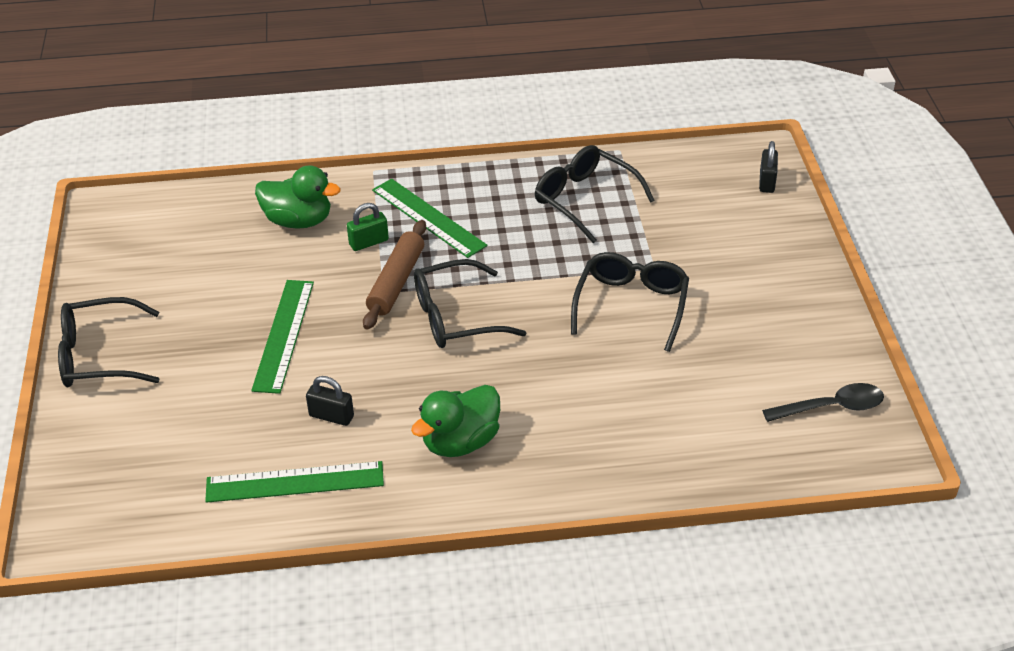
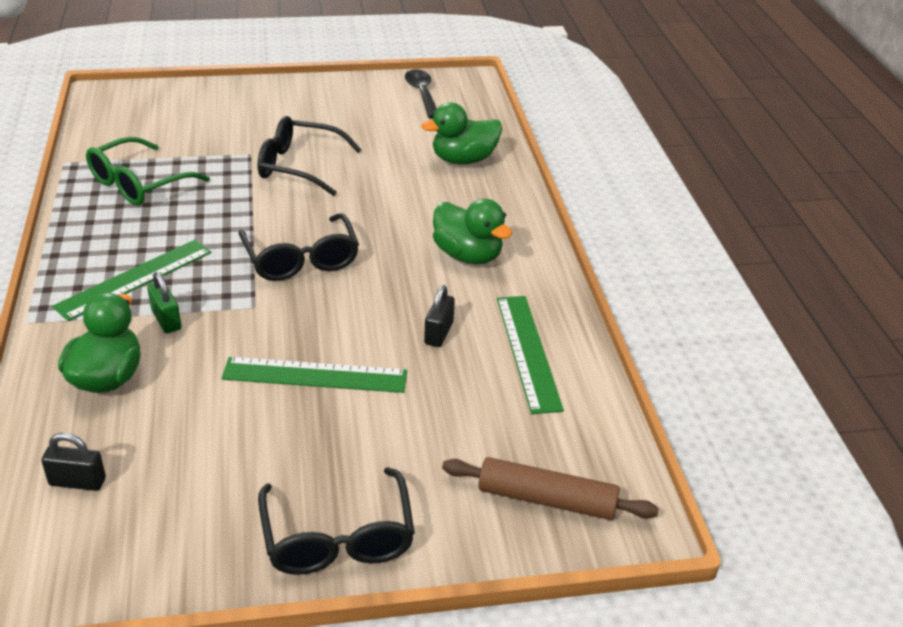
camera: 95 degrees left, 5 degrees down
(396, 282) = (240, 298): brown rolling pin -> brown rolling pin (547, 499)
(584, 199) = (138, 184): black glasses -> green glasses
(664, 444) = (463, 160): none -> green duck
(767, 182) = (146, 95): black padlock -> black padlock (77, 482)

